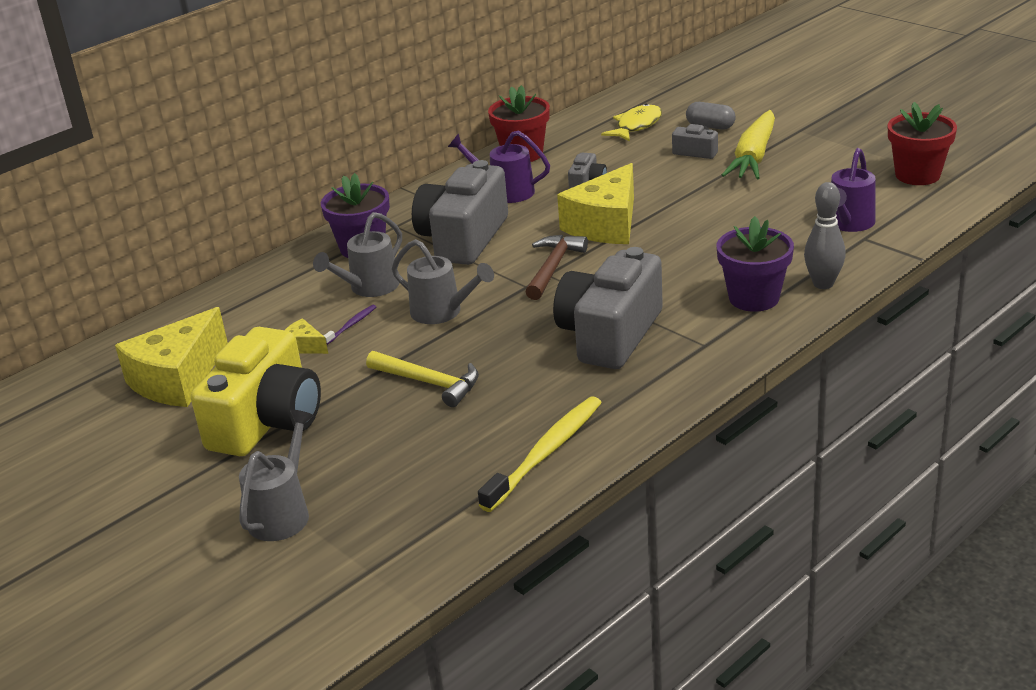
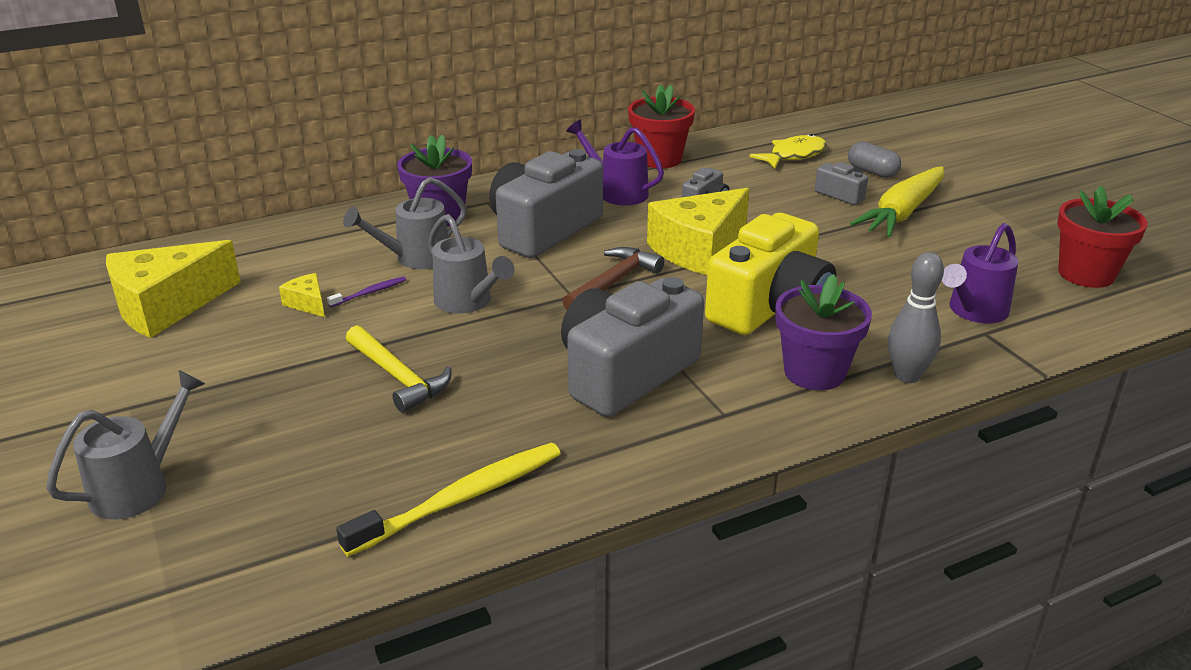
camera: 15 degrees right, 0 degrees up
(267, 421) = (210, 374): yellow camera -> yellow camera (770, 308)

